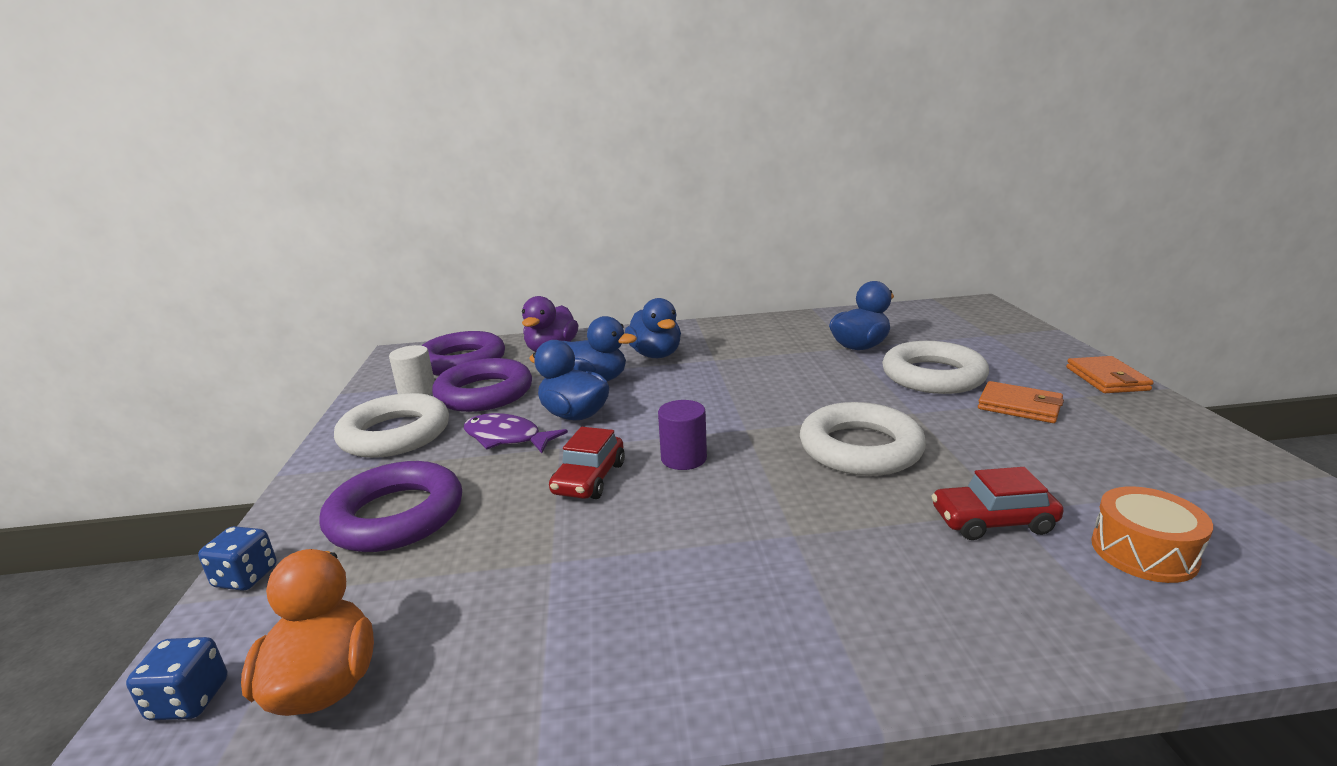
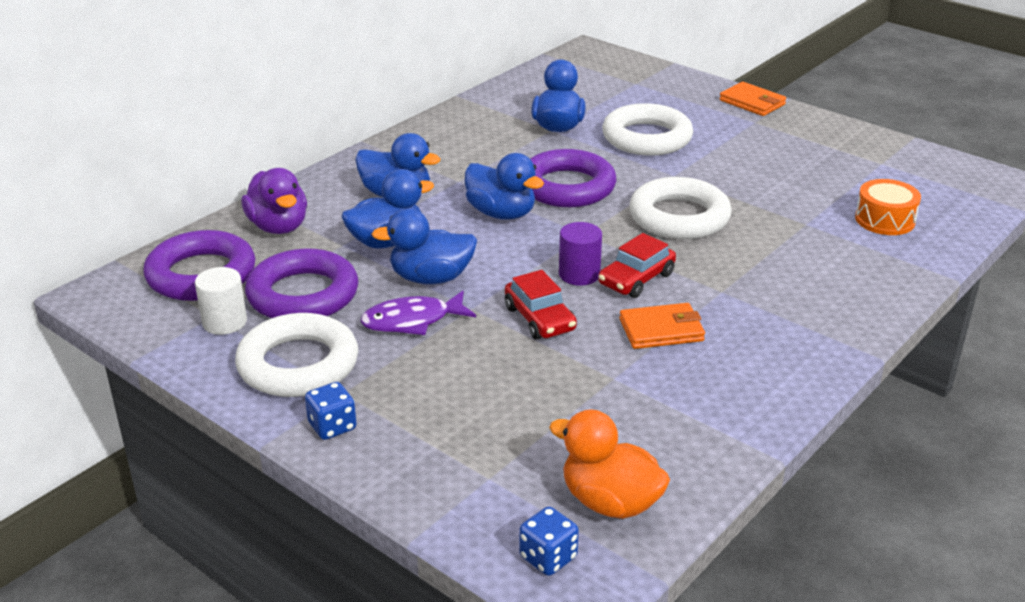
camera: 45 degrees left, 10 degrees up
(246, 577) = (424, 501): blue dice -> blue dice (332, 426)
(396, 516) = (447, 412): purple ring -> purple ring (567, 187)
(705, 390) = (501, 213): none -> blue duck
(993, 521) = (806, 234): red car -> red car (636, 279)
(1019, 406) = (729, 145): orange wallet -> orange wallet (661, 330)

